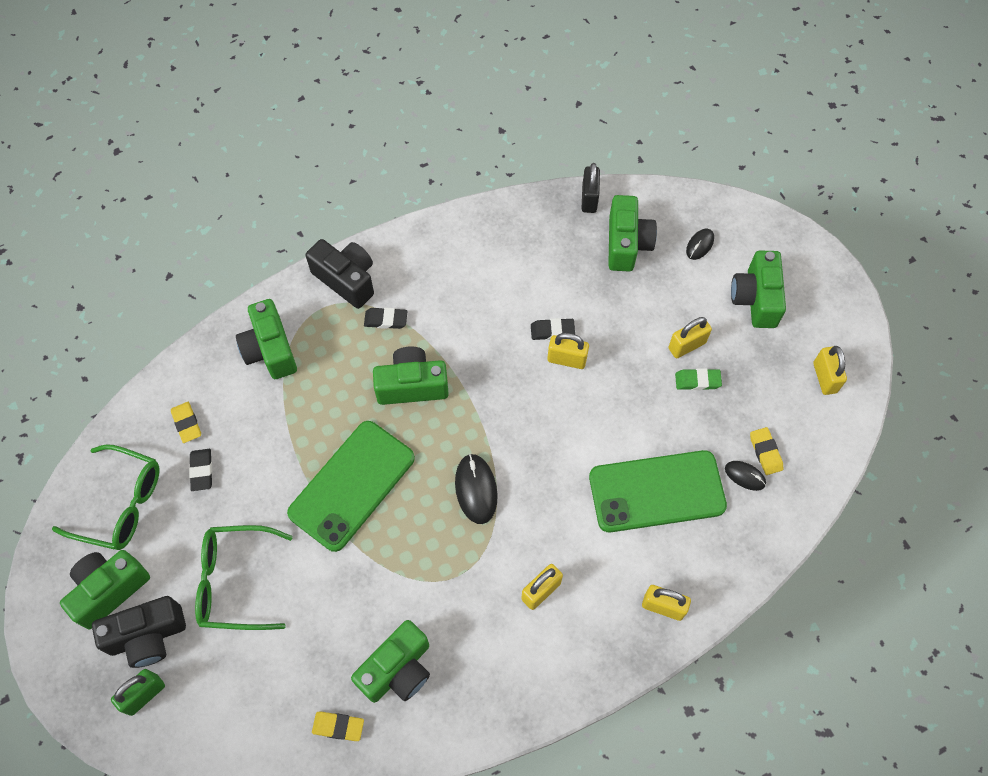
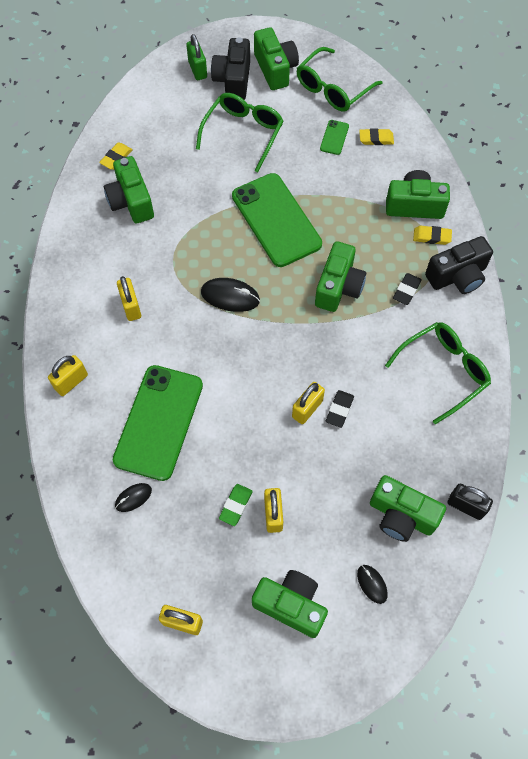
camera: 115 degrees right, 0 degrees up
(202, 471) = (334, 137): black eraser -> green phone
(463, 257) = (443, 371): none -> green glasses
(765, 452) = (143, 526): yellow eraser -> yellow eraser (431, 237)

